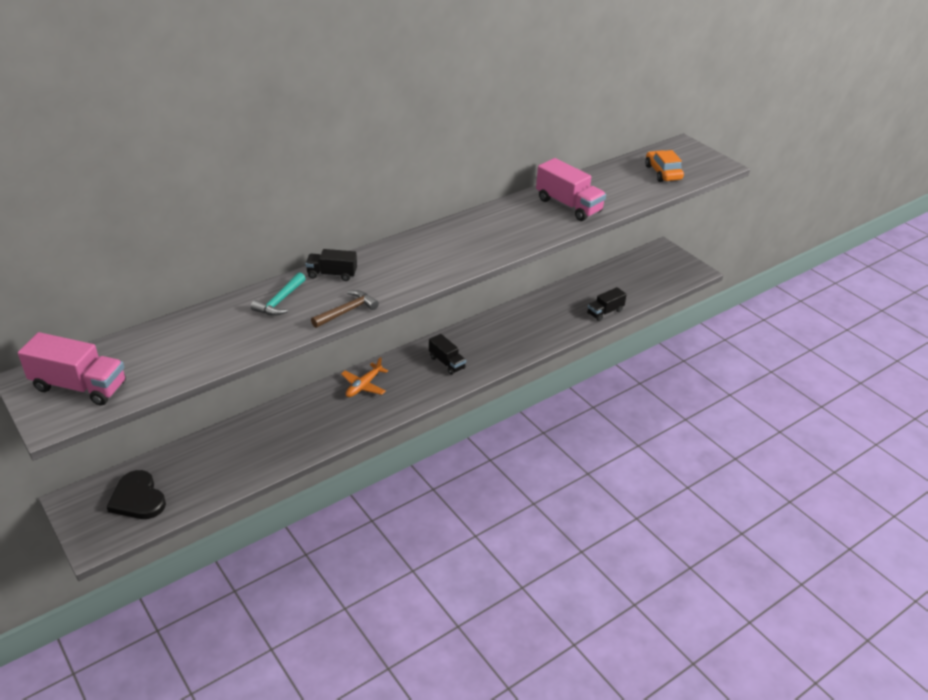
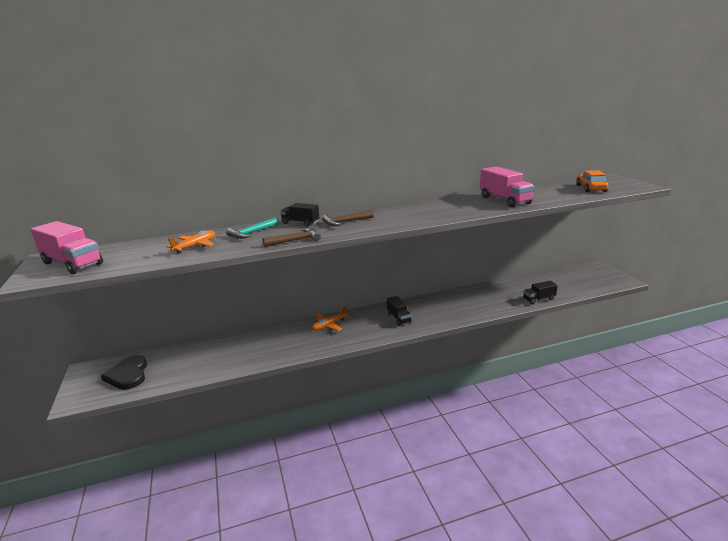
camera: 20 degrees right, 15 degrees down
(222, 334) = (195, 246): none -> orange plane
(390, 267) = (346, 222): none -> brown hammer

